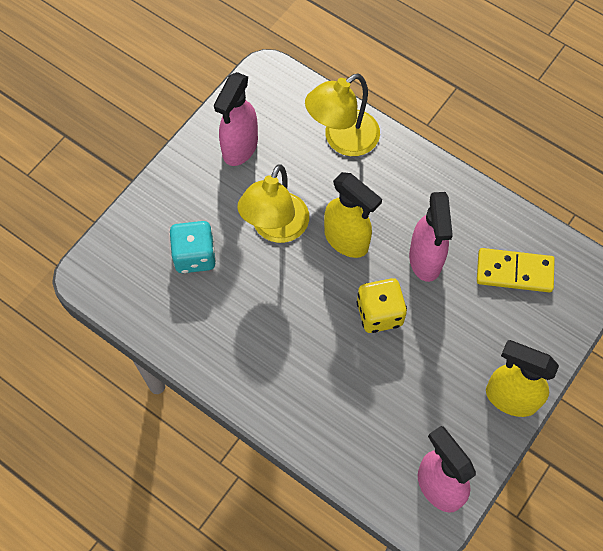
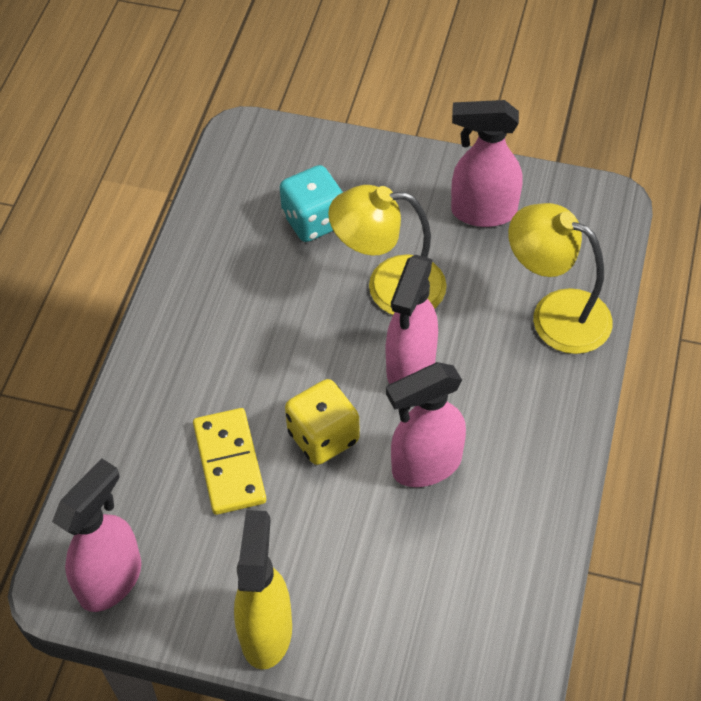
camera: 70 degrees right, 10 degrees down
(347, 240) = (410, 367): yellow spray bottle -> pink spray bottle
(514, 272) = (460, 582): yellow domino -> yellow domino (229, 463)

